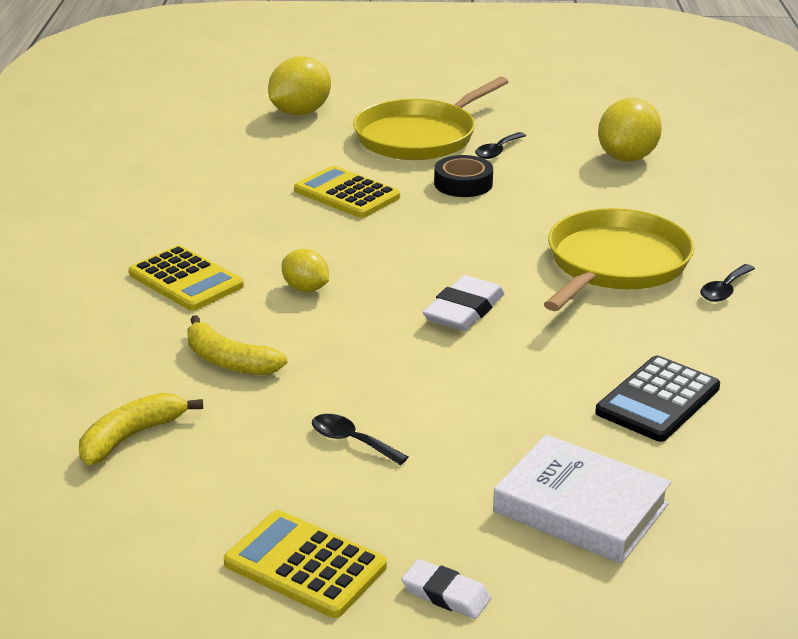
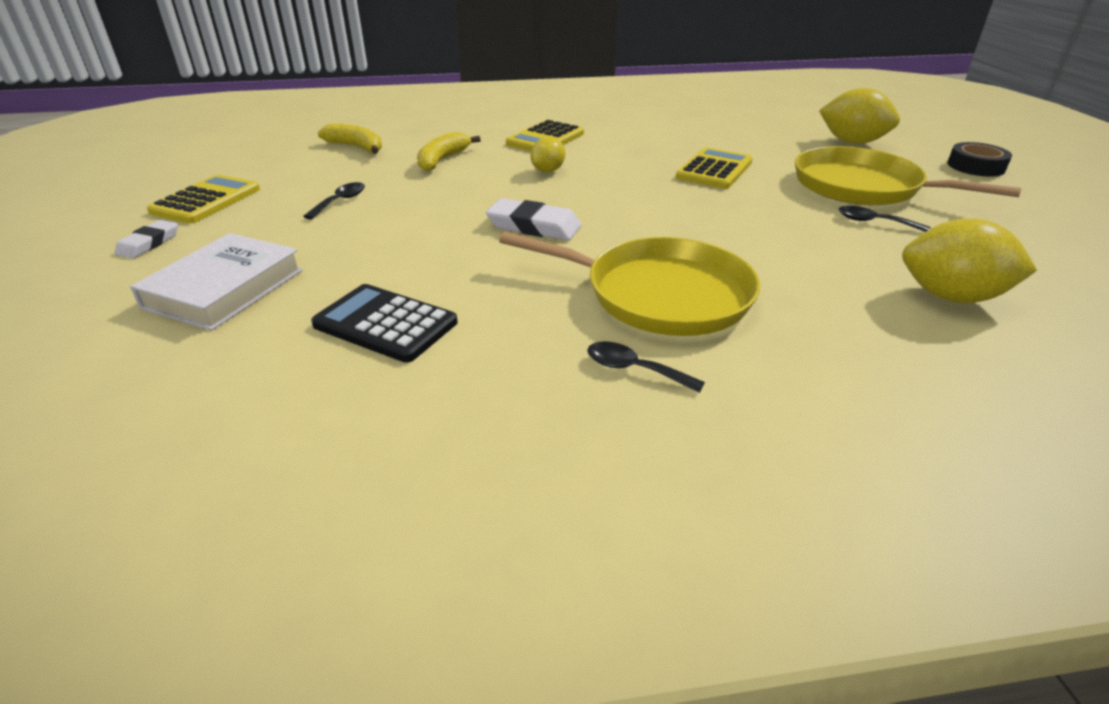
camera: 80 degrees right, 5 degrees up
(463, 184) = (779, 211): black tape -> black tape (975, 166)

